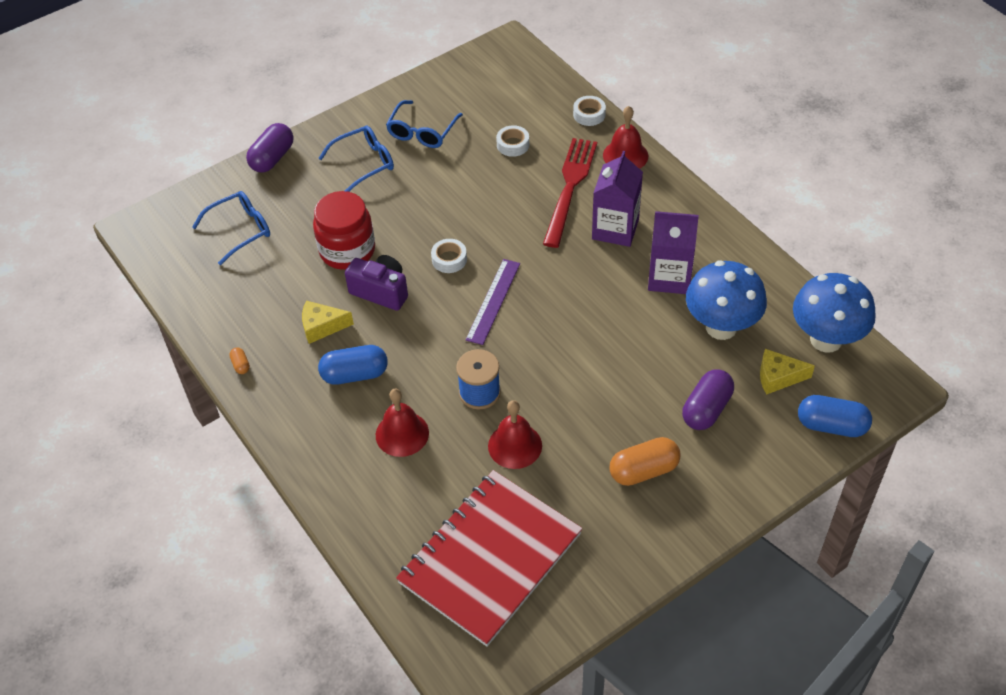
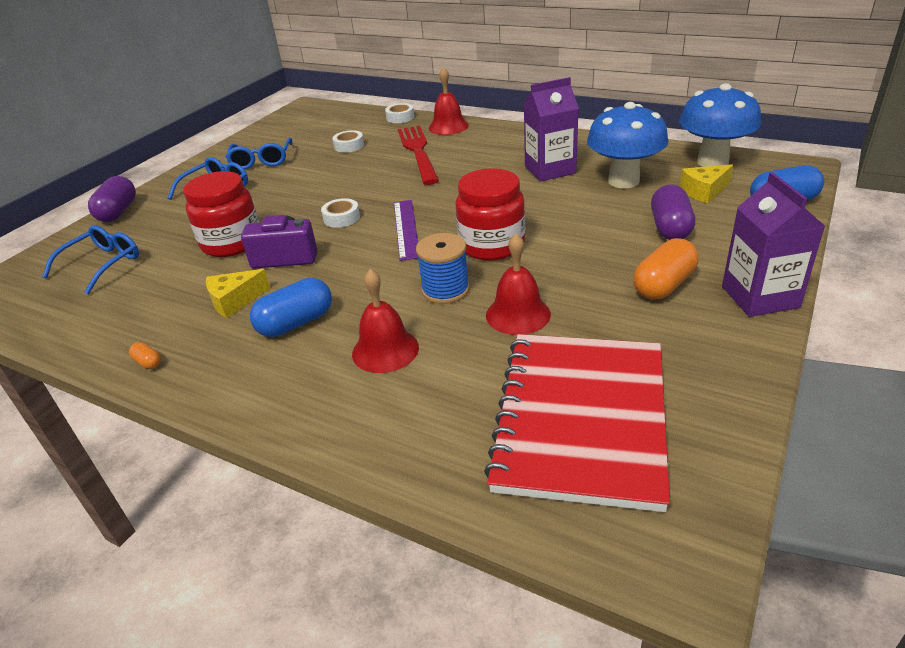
camera: 25 degrees left, 15 degrees down
(548, 358) = (492, 245): none -> red jar
(615, 229) = (477, 160): purple carton -> purple carton (760, 297)

